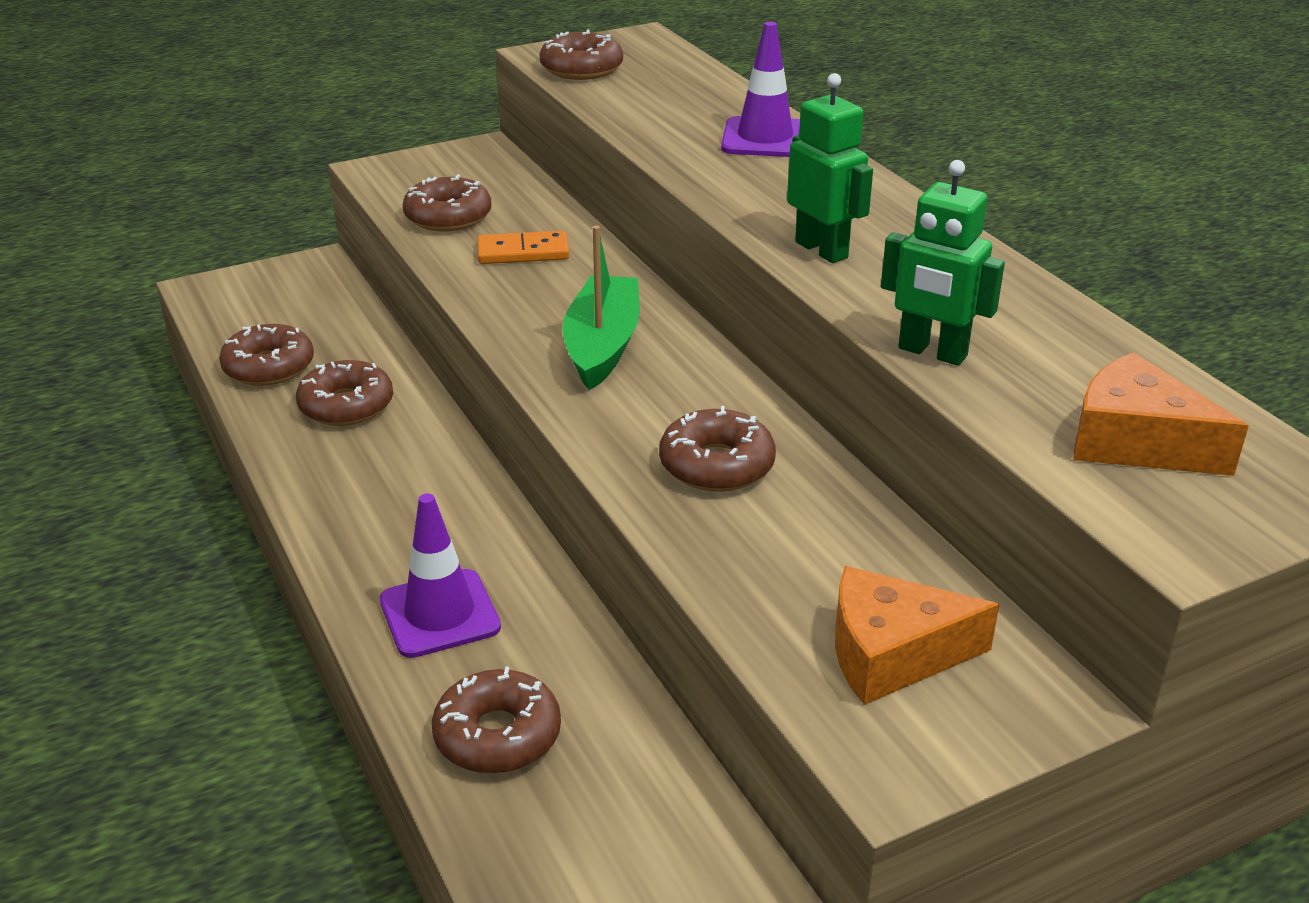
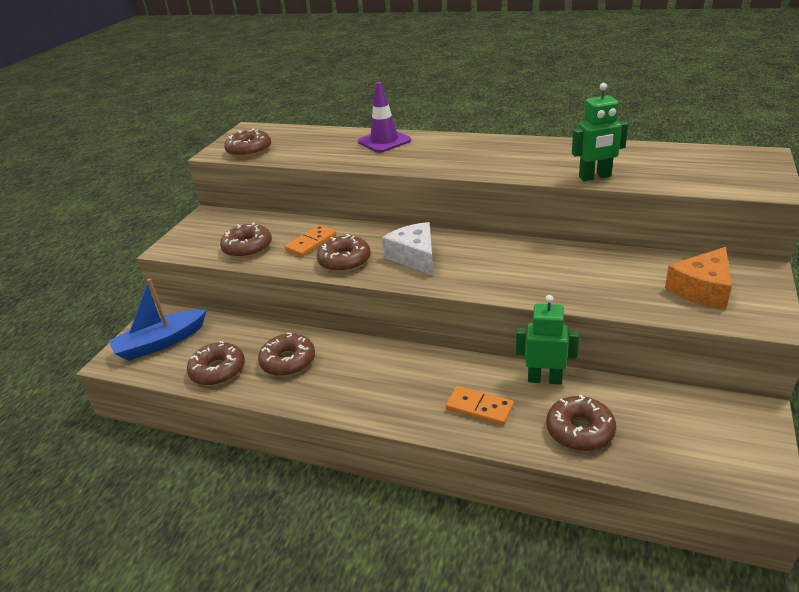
camera: 40 degrees left, 0 degrees up
(270, 297) = (161, 343): none -> blue boat
(439, 614) = (479, 407): purple traffic cone -> orange domino
(602, 345) = (415, 257): green boat -> white cheese
(716, 465) = (538, 270): brown donut -> brown donut (344, 261)
(822, 250) = (489, 165): green robot -> green robot (544, 379)
(1136, 442) = (700, 169): orange cheese -> none

